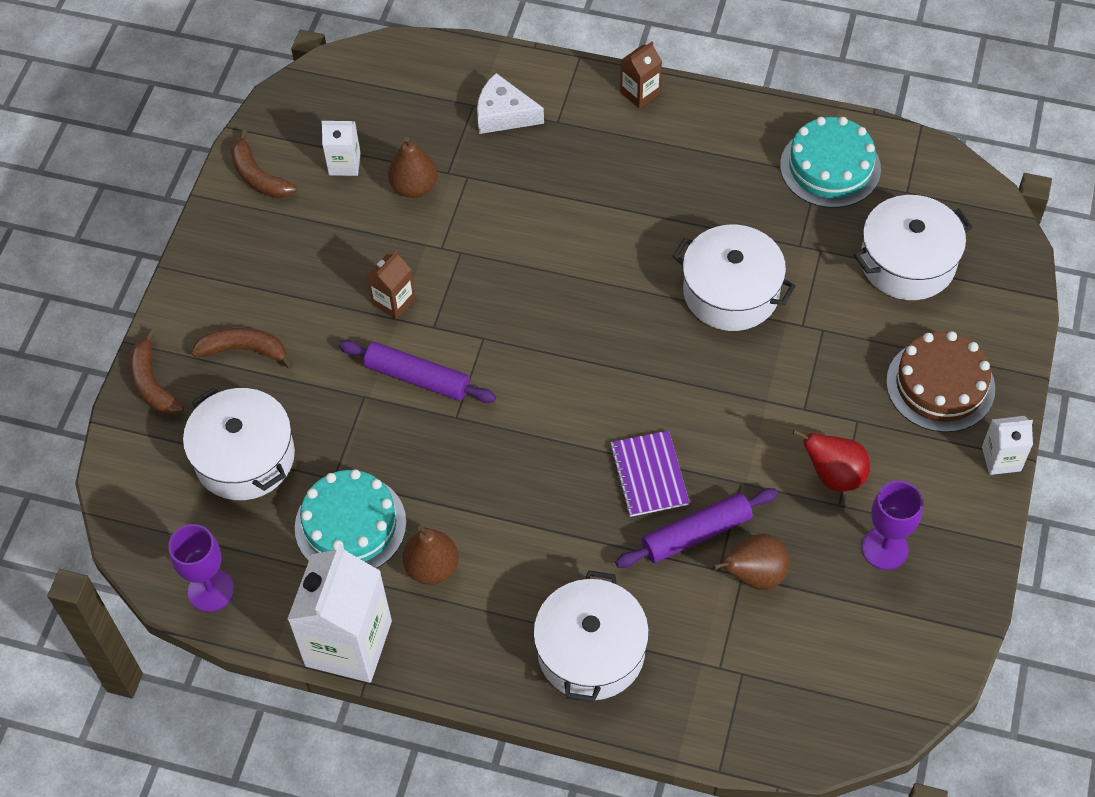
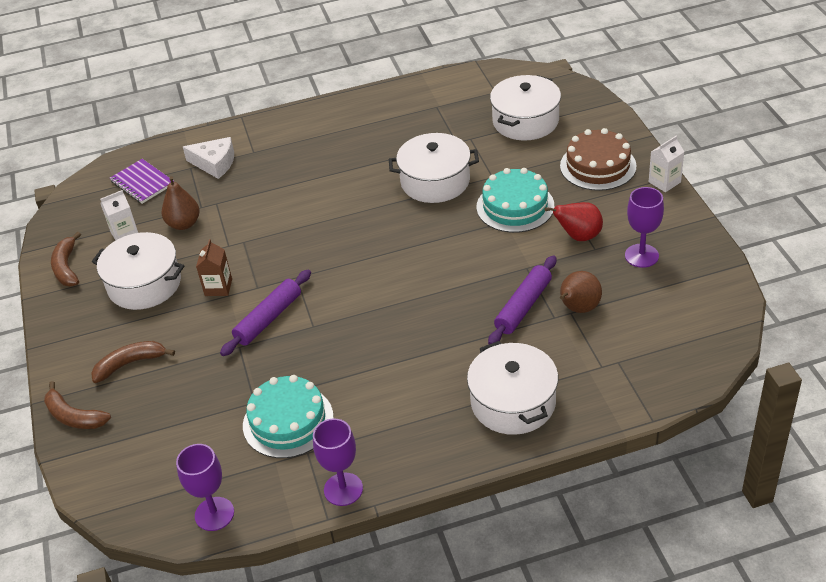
camera: 30 degrees left, 15 degrees down
(244, 457) = (178, 423): white pot -> white pot (144, 284)
(258, 176) = (67, 267): brown banana -> brown banana turned 60 degrees clockwise
(348, 643) = (343, 489): white carton -> purple goblet
(417, 378) = (268, 319): purple rolling pin -> purple rolling pin turned 45 degrees counterclockwise
(432, 567) = (366, 414): brown pear -> none
(503, 114) = (215, 163): white cheese -> white cheese turned 150 degrees counterclockwise
(640, 93) = (294, 117): brown carton -> none
(649, 475) = (466, 292): purple notebook -> purple notebook (142, 183)
(830, 167) = (441, 100): turquoise cake -> turquoise cake (515, 206)

